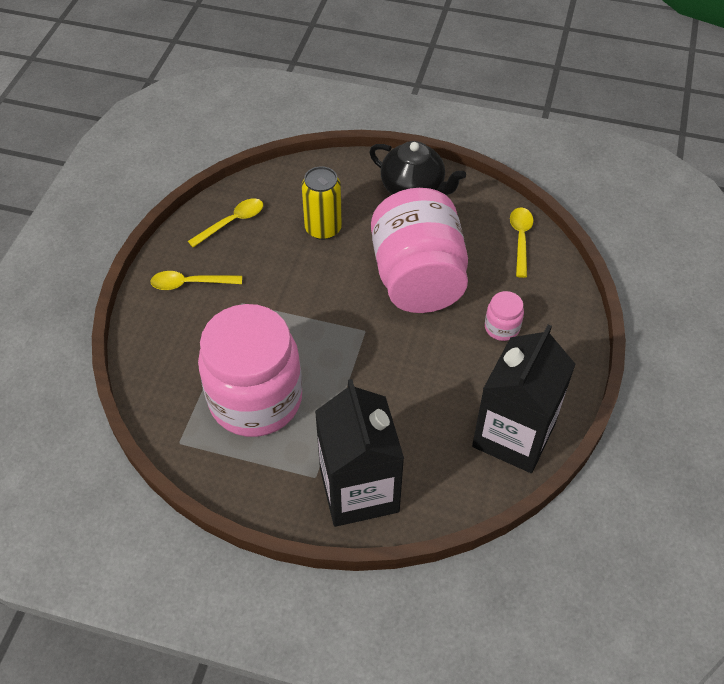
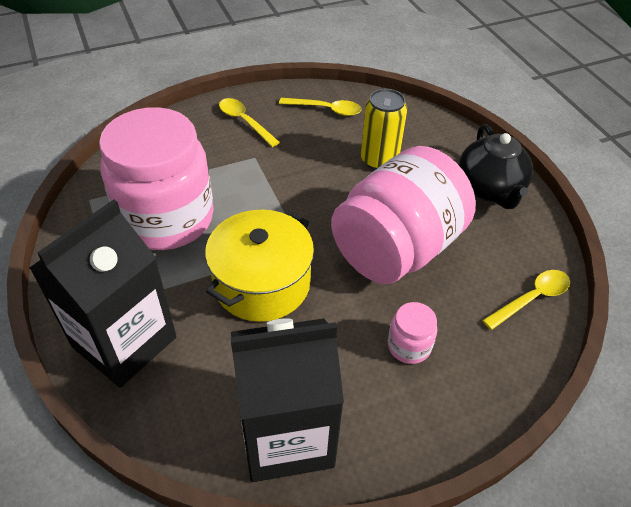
camera: 50 degrees right, 5 degrees down
(378, 375) = (262, 283): none -> yellow pot

